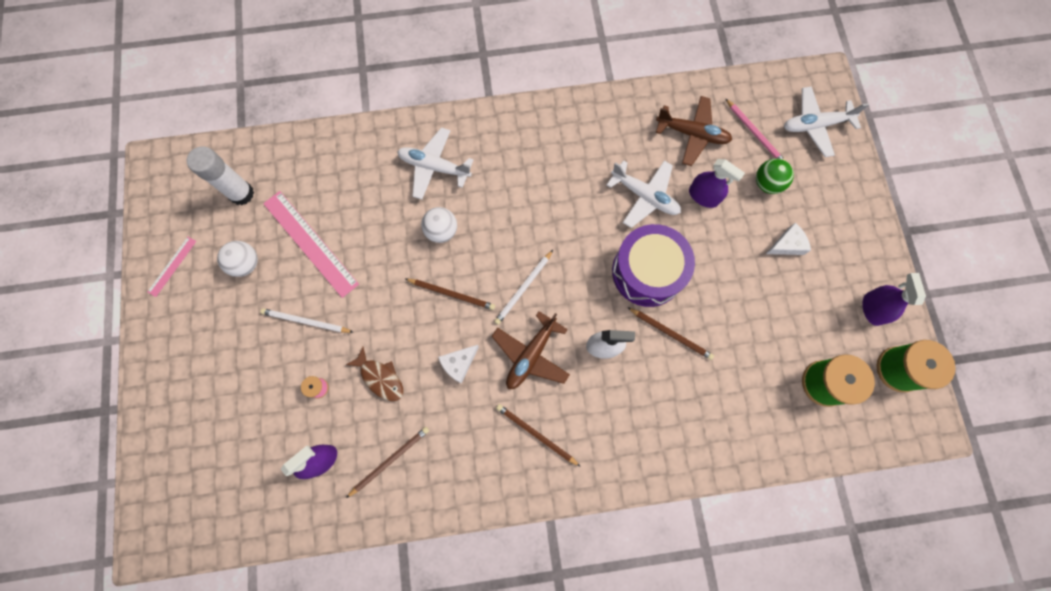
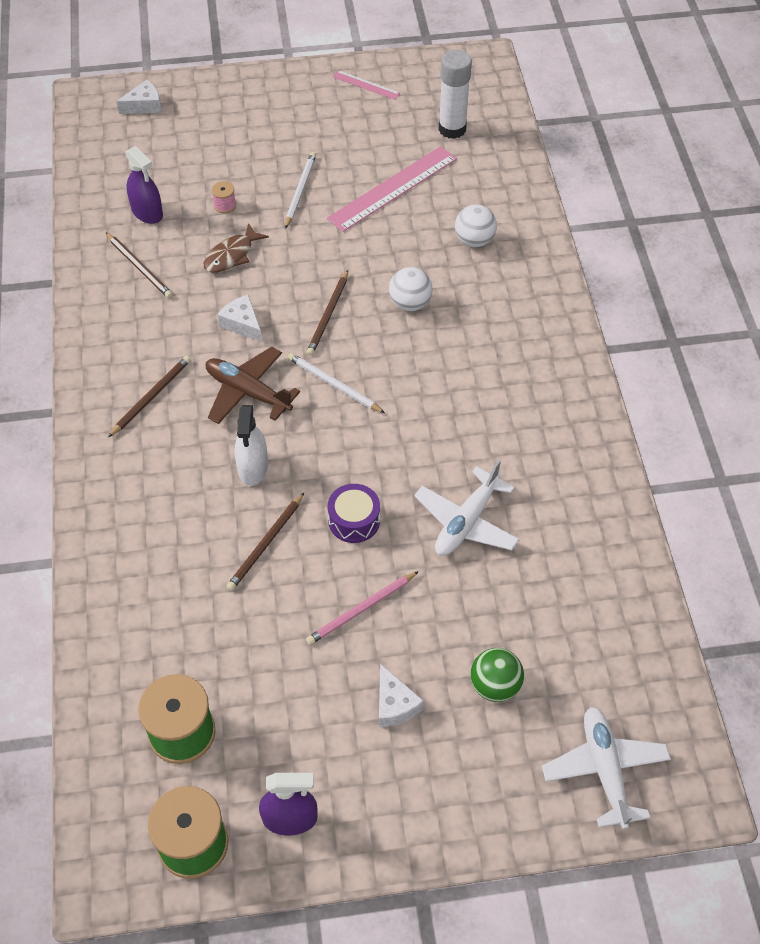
camera: 90 degrees right, 20 degrees down
(170, 479) = (144, 105): none -> white cheese
(246, 264) = (368, 139): white ball -> white ball (474, 240)
(434, 167) = (496, 294): white plane -> none
(647, 272) = (354, 520): purple drum -> purple drum, size x0.52
(692, 134) = (571, 588): brown plane -> none
(703, 196) = (470, 597): purple spray bottle -> none
(754, 133) = (581, 676): pink pencil -> pink pencil (361, 610)

